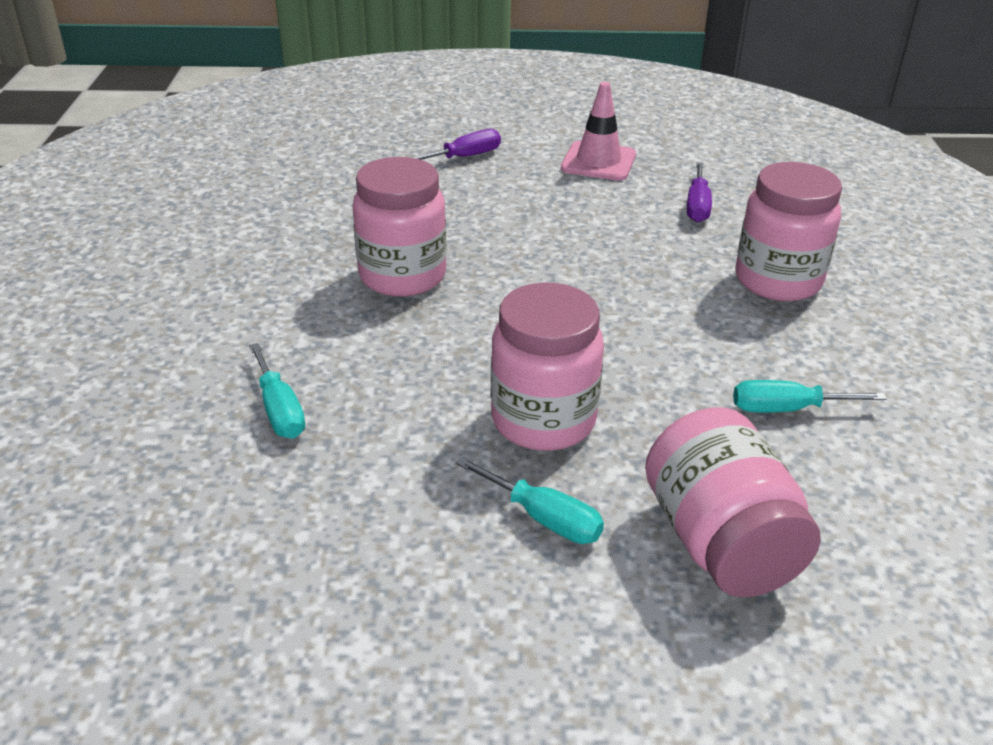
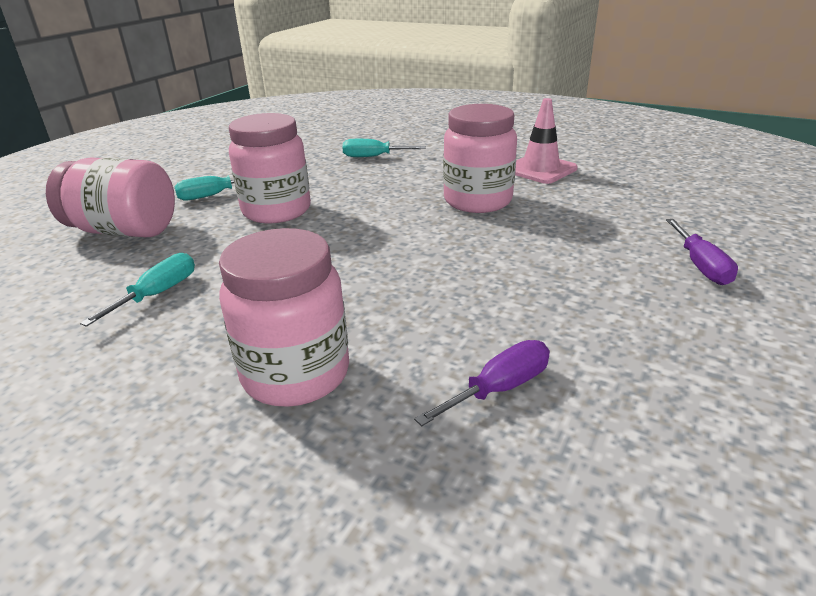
camera: 120 degrees right, 5 degrees down
(598, 162) = (667, 352): pink traffic cone -> pink traffic cone (540, 169)
(697, 206) = (499, 388): purple screwdriver -> purple screwdriver turned 105 degrees clockwise

